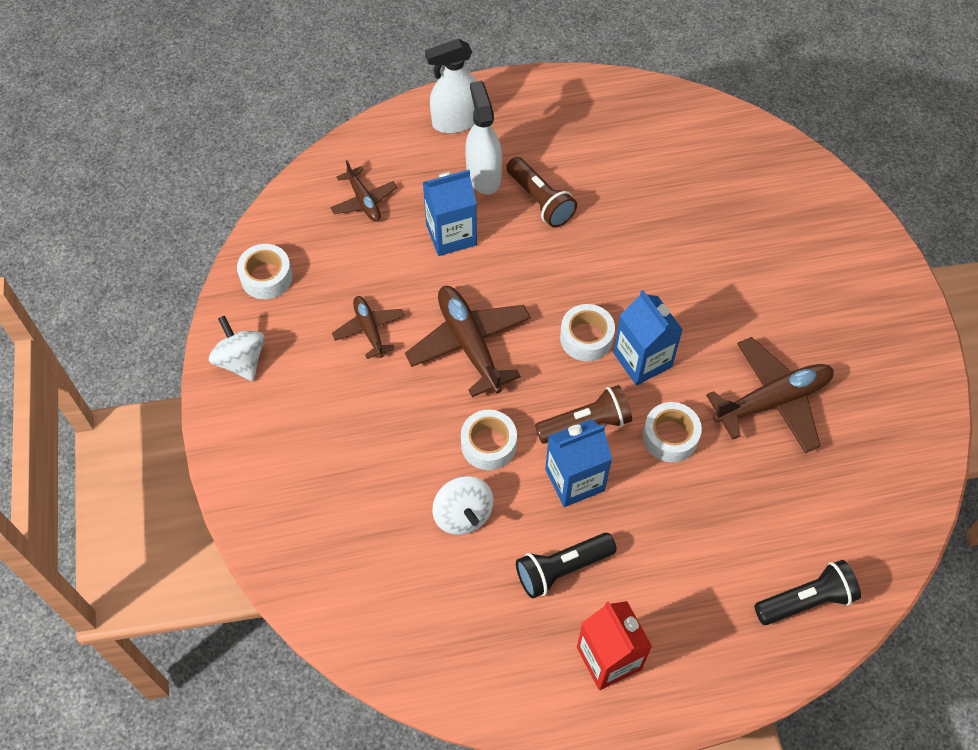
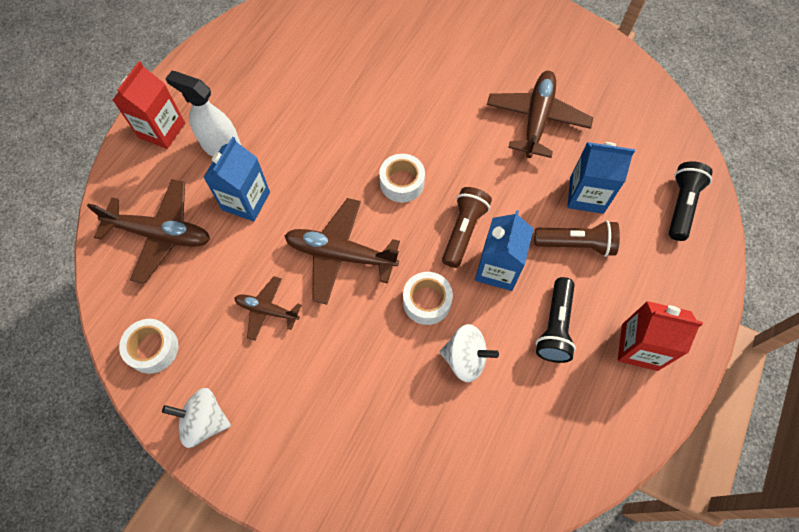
camera: 50 degrees left, 5 degrees up
(364, 201) = (160, 234): brown plane -> brown plane, size x1.75
(456, 121) = (161, 130): white spray bottle -> red carton
(540, 201) = (276, 130): brown flashlight -> brown flashlight (576, 244)
(642, 360) = (446, 164): blue carton -> blue carton (586, 195)
(670, 437) = (514, 191): white tape -> none

